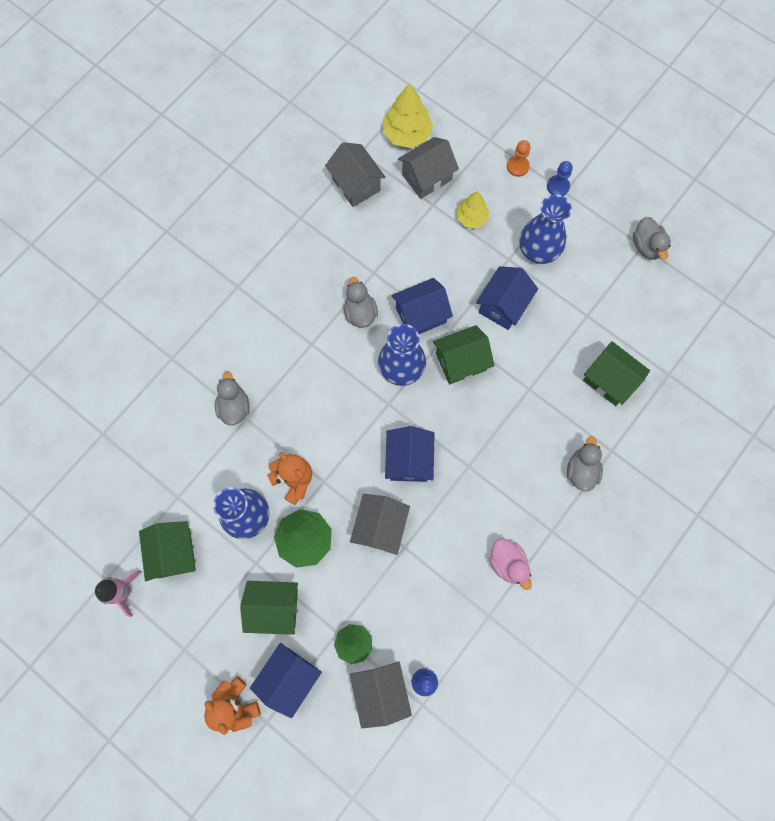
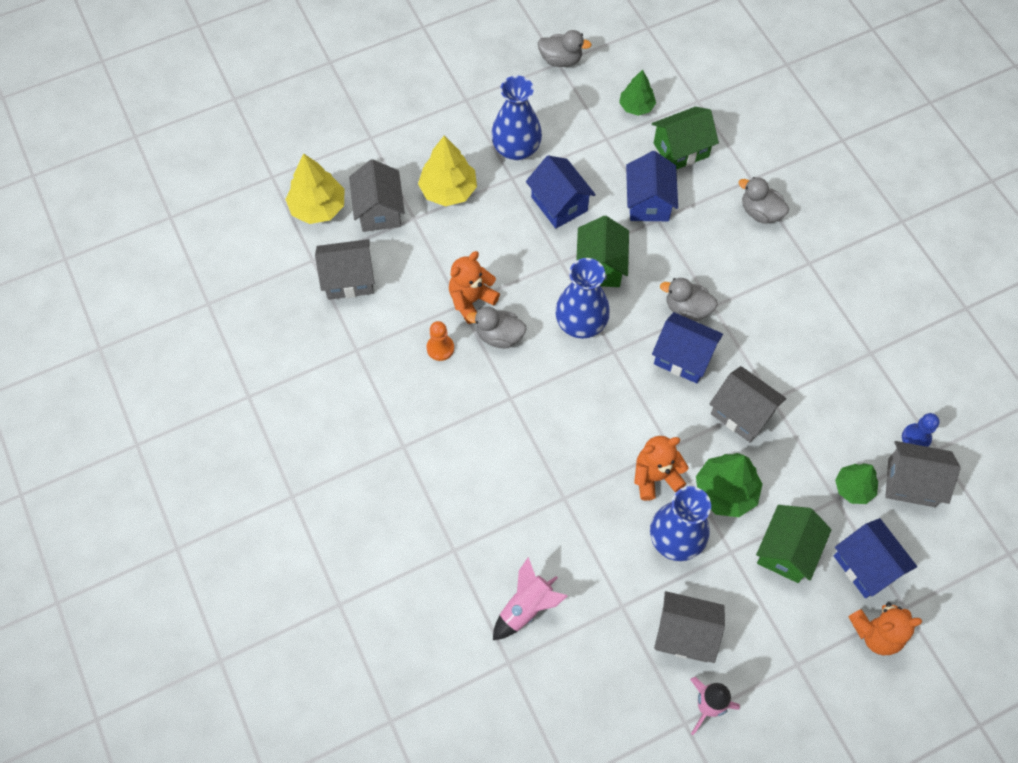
camera: 65 degrees left, 10 degrees down
(148, 428) = (526, 607): none -> pink rocket
(174, 553) = (684, 634): green house -> grey house
(234, 407) = (545, 505): grey duck -> grey duck (687, 309)
(381, 278) = (471, 300): none -> orange teddy bear
(421, 315) = (531, 281): blue house -> blue house (648, 202)
(471, 217) = (448, 190): yellow tree -> yellow tree, size x1.54
(508, 563) = (826, 314): pink duck -> none
(517, 166) = (415, 126): orange pawn -> orange pawn (440, 348)
(558, 186) = (457, 102): blue pawn -> none
(633, 326) = (636, 106): none -> green tree

